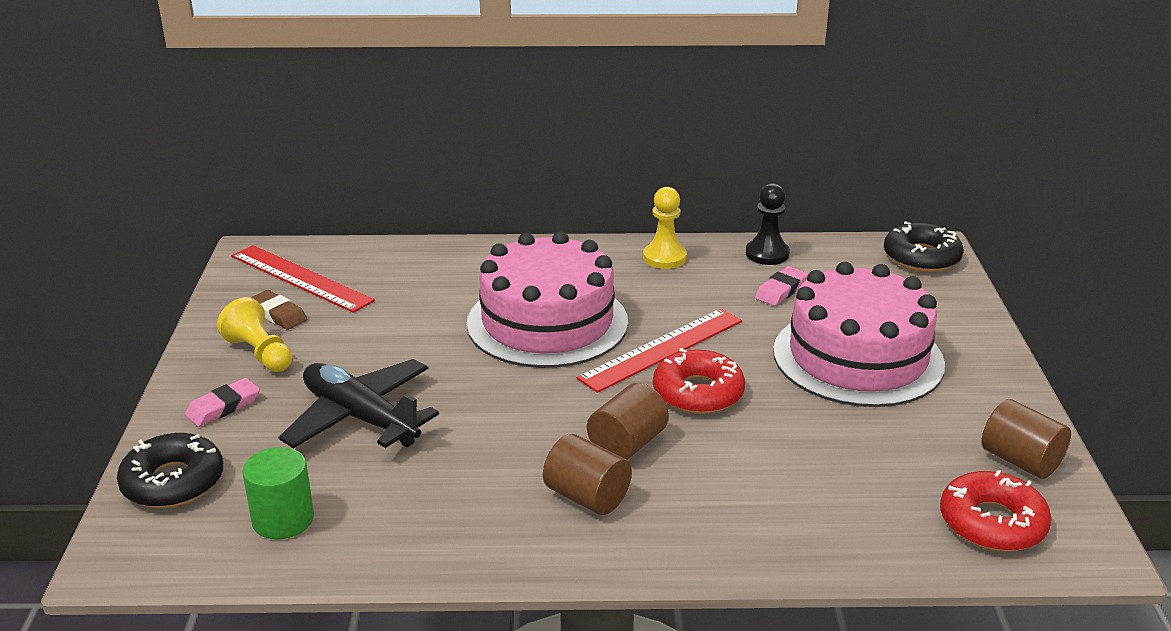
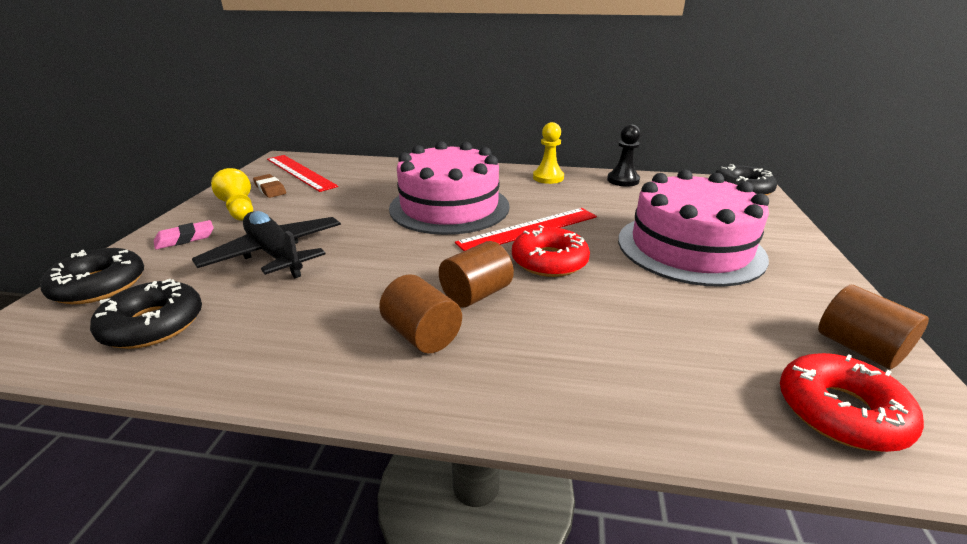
camera: 10 degrees right, 0 degrees up
(283, 519) = (153, 324): green cylinder -> black donut
(781, 290) = (630, 201): pink eraser -> none

